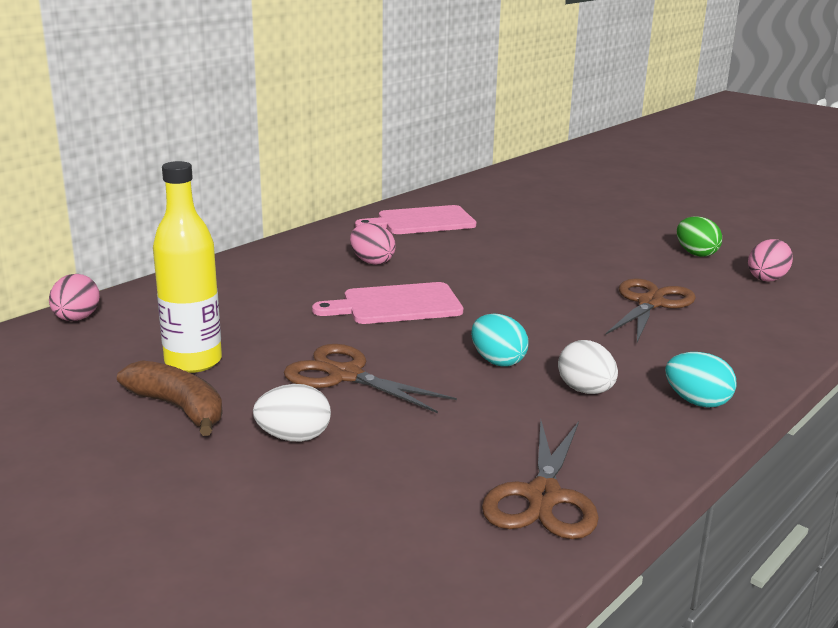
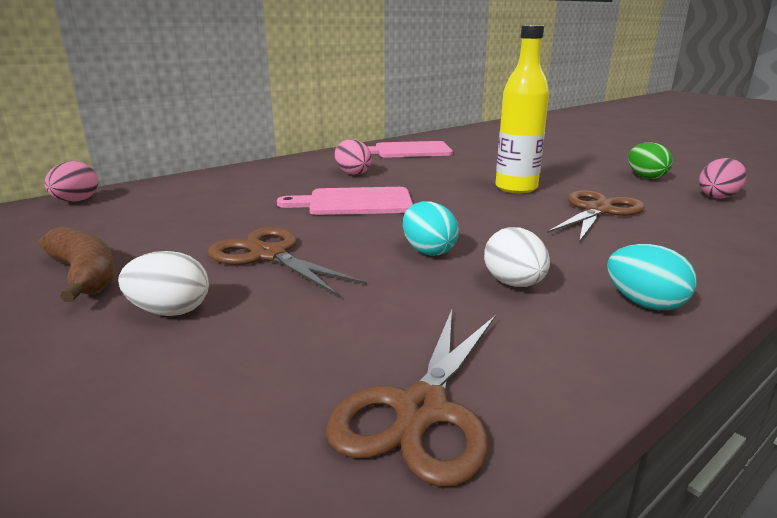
camera: 10 degrees right, 0 degrees up
(193, 362) = (138, 236): yellow bottle -> yellow bottle (516, 188)

